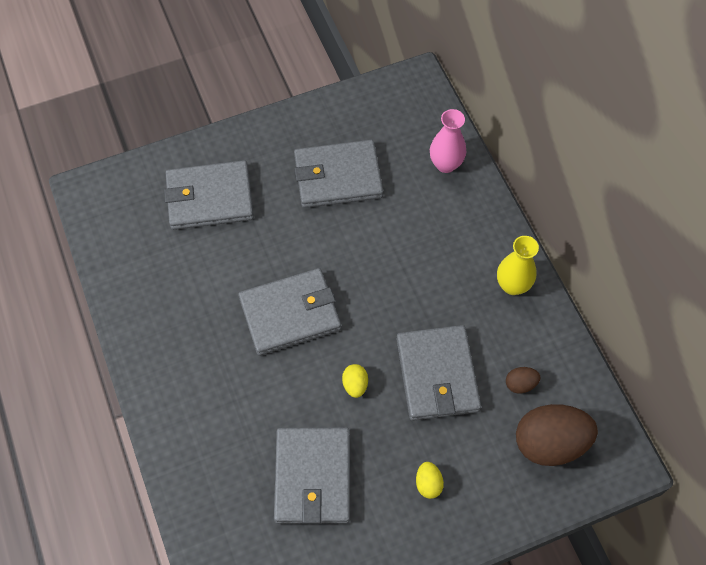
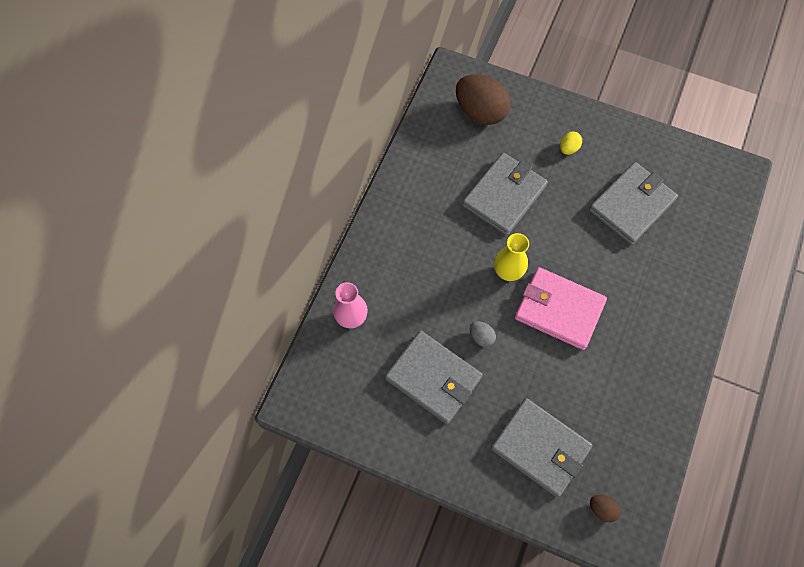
camera: 135 degrees left, 5 degrees up
(290, 313) = (559, 310): grey wallet -> pink wallet
(332, 237) = (481, 337): none -> grey egg
(355, 385) = (559, 232): yellow egg -> none
(512, 285) = (402, 204): yellow vase -> yellow vase (508, 272)
(520, 384) = (462, 151): brown egg -> brown egg (602, 509)

